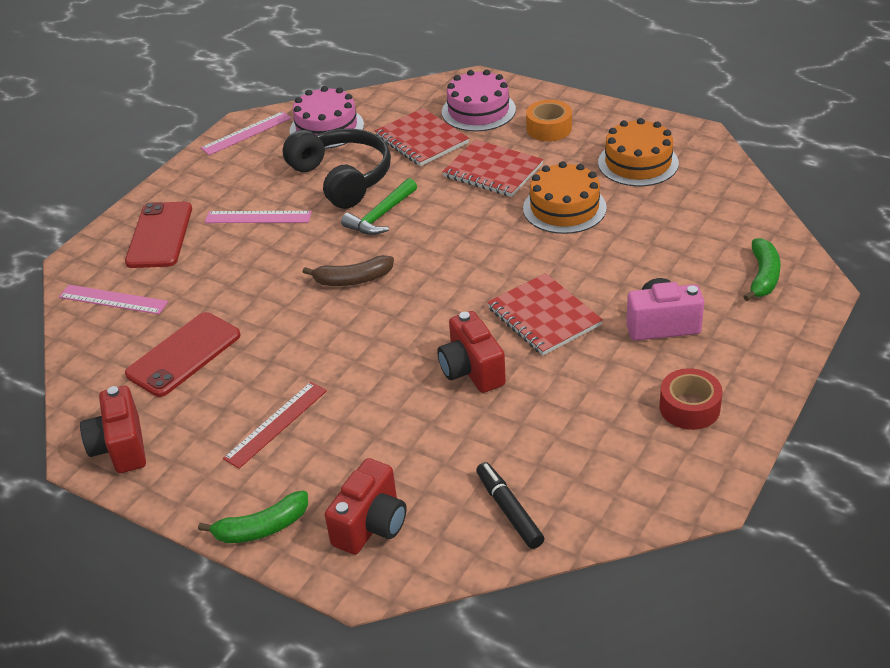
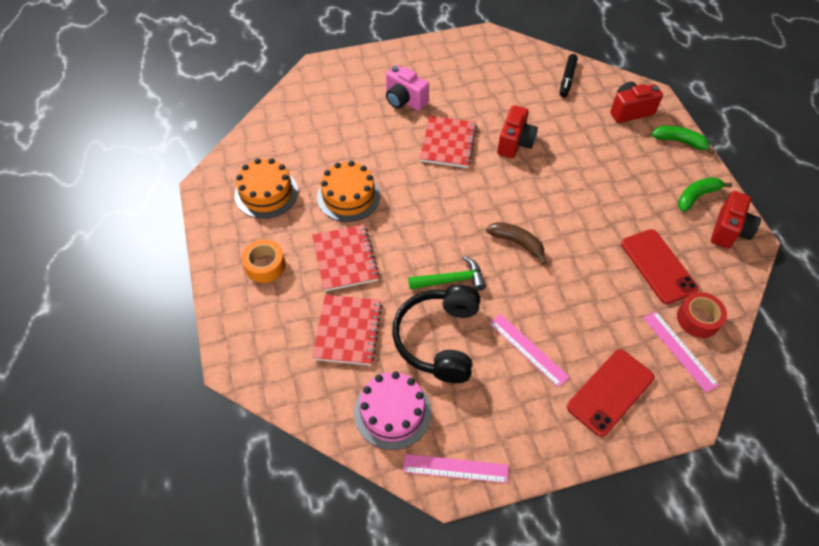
camera: 140 degrees left, 15 degrees up
(184, 355) = (658, 266): red phone -> red phone turned 75 degrees clockwise
(276, 424) = (636, 185): red ruler -> none
(478, 111) = (277, 326): pink cake -> none
(689, 407) = (447, 64): red tape -> red tape (698, 319)
(763, 276) = (327, 87): green banana -> green banana (696, 196)

